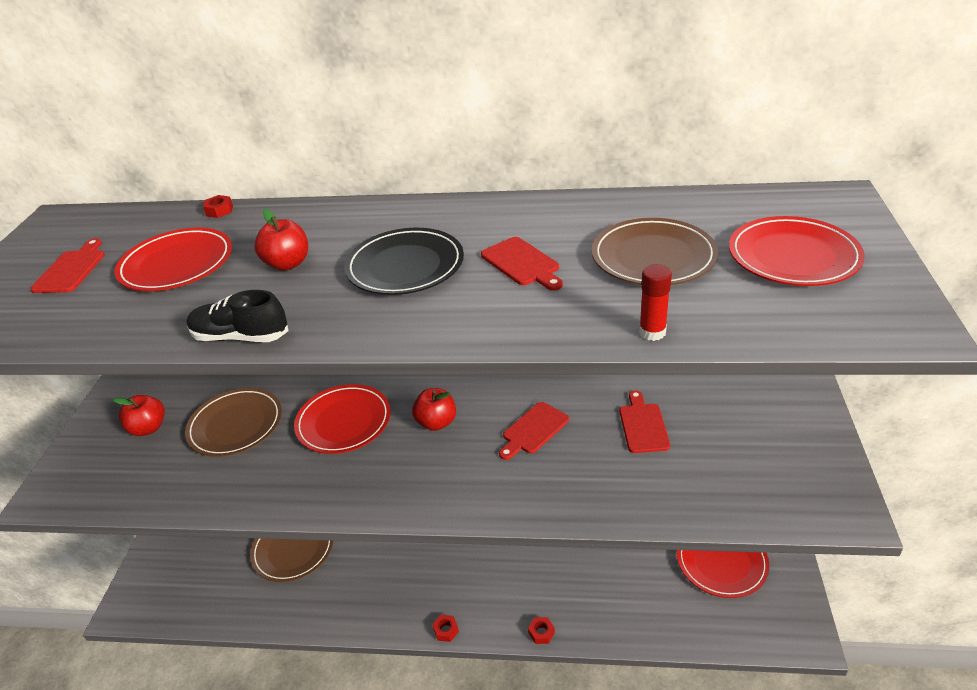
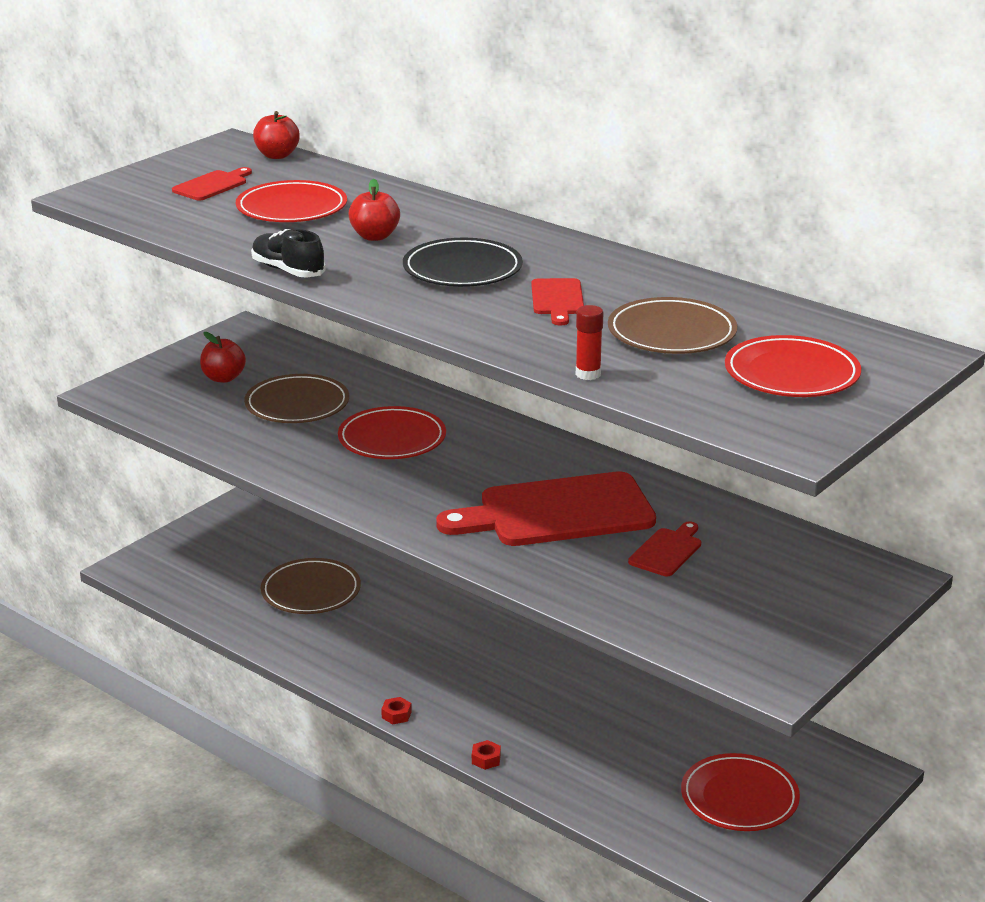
camera: 30 degrees right, 10 degrees down
(219, 211) = (365, 180): red nut -> none
(436, 422) = (474, 472): red apple -> red apple (277, 155)
(533, 430) = (557, 512): red cutting board -> red cutting board, size x2.20

